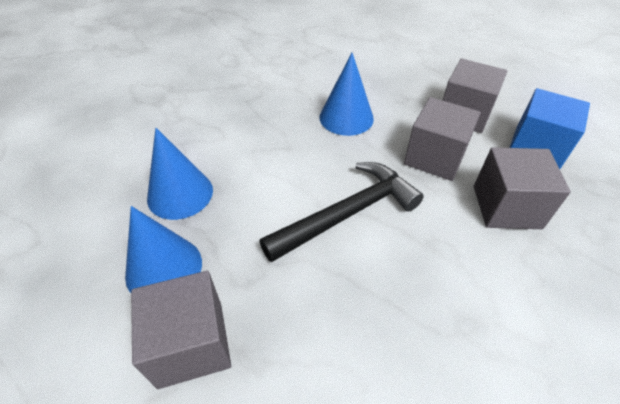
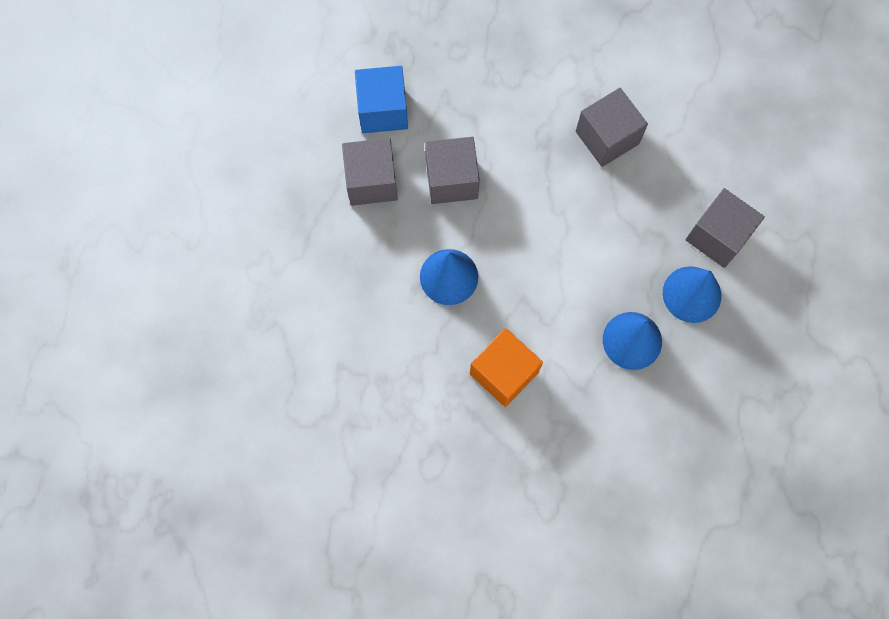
camera: 125 degrees left, 25 degrees up
(244, 110) = (504, 373): none -> orange cube
(347, 214) = (559, 210): black hammer -> none
(506, 207) = (473, 110): grey cube -> grey cube (607, 137)

